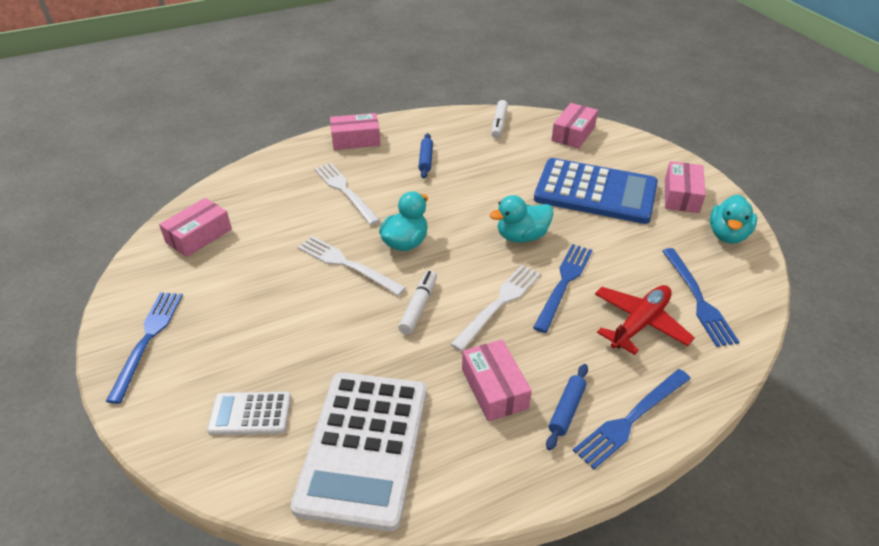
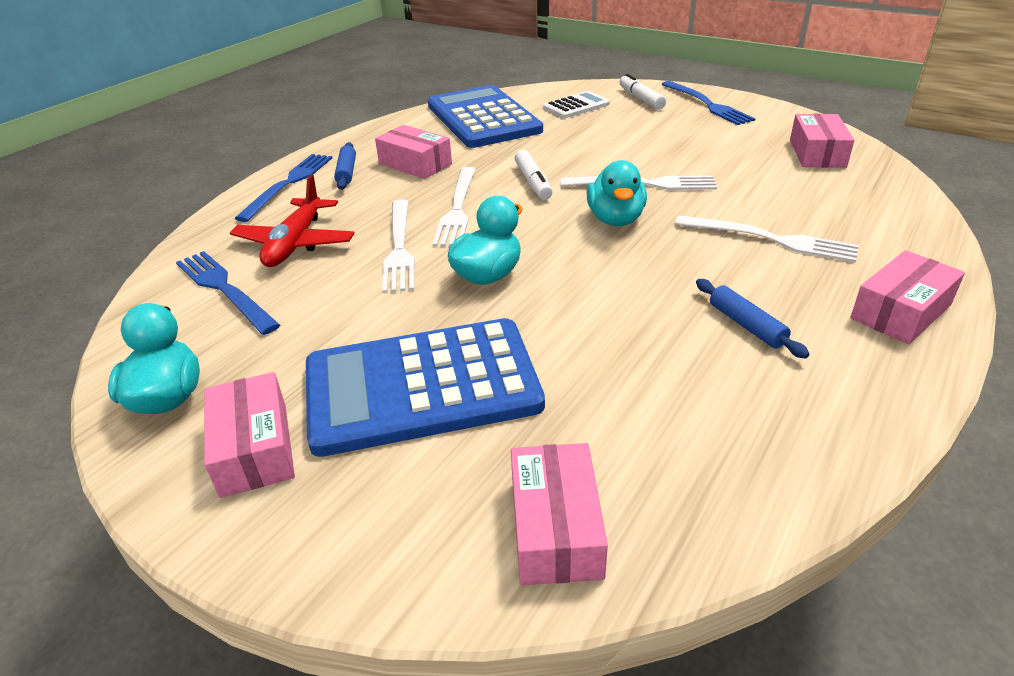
camera: 150 degrees right, 5 degrees down
(364, 447) = (483, 118): white calculator -> blue calculator
(499, 124) = (737, 474): white marker -> white marker (641, 99)
(564, 284) = (399, 248): blue fork -> white fork

